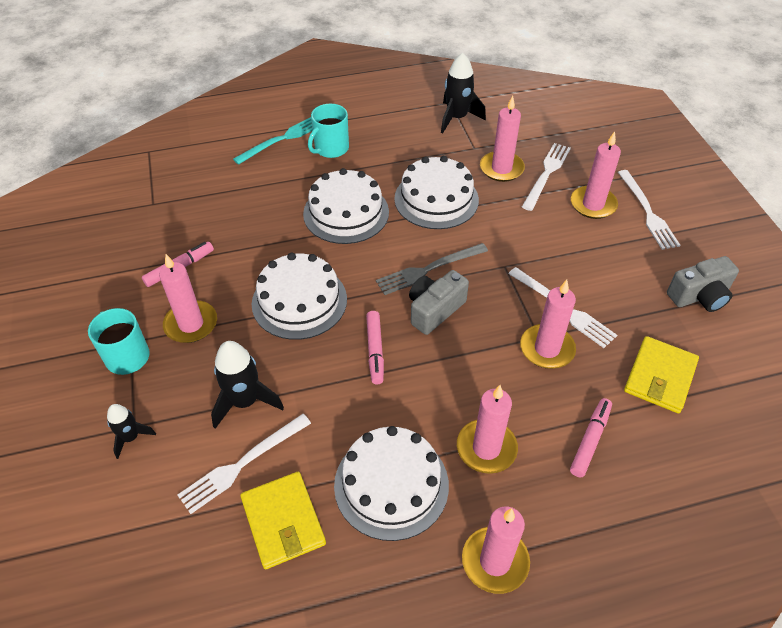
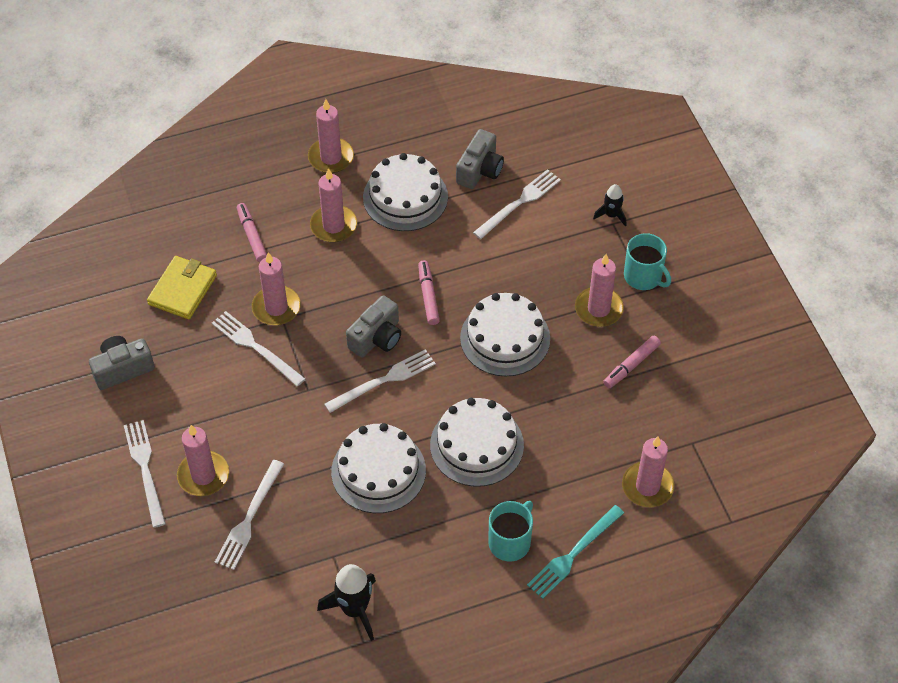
camera: 175 degrees right, 5 degrees up
(245, 401) = (530, 247): black rocket -> none
(283, 521) = (480, 170): yellow wallet -> grey camera
(428, 269) = (384, 380): grey fork -> white fork
(501, 168) = (302, 523): pink candle -> pink candle (647, 486)
(590, 441) = (252, 236): pink marker -> pink marker turned 135 degrees clockwise

